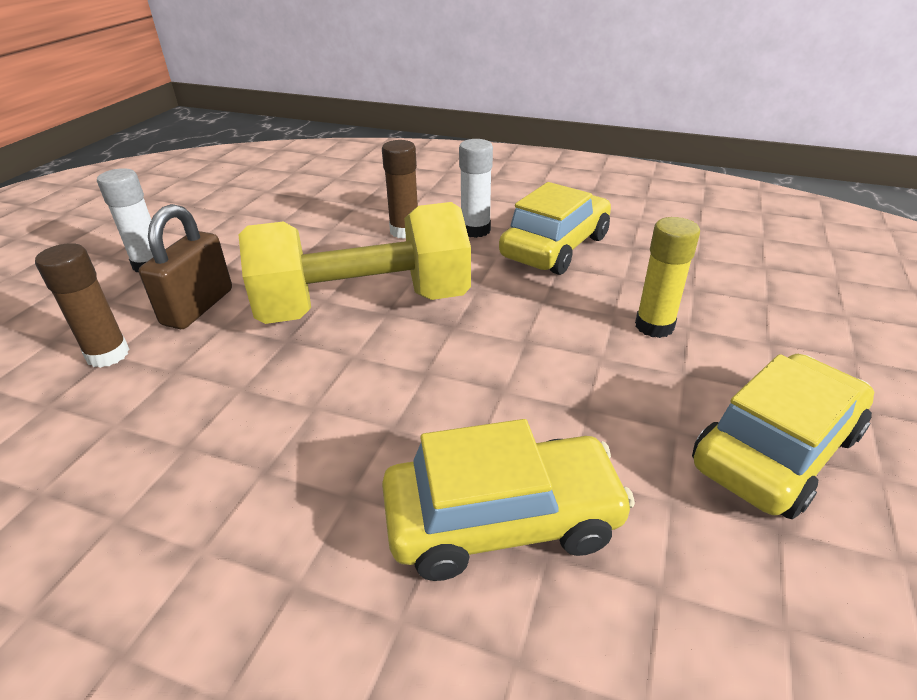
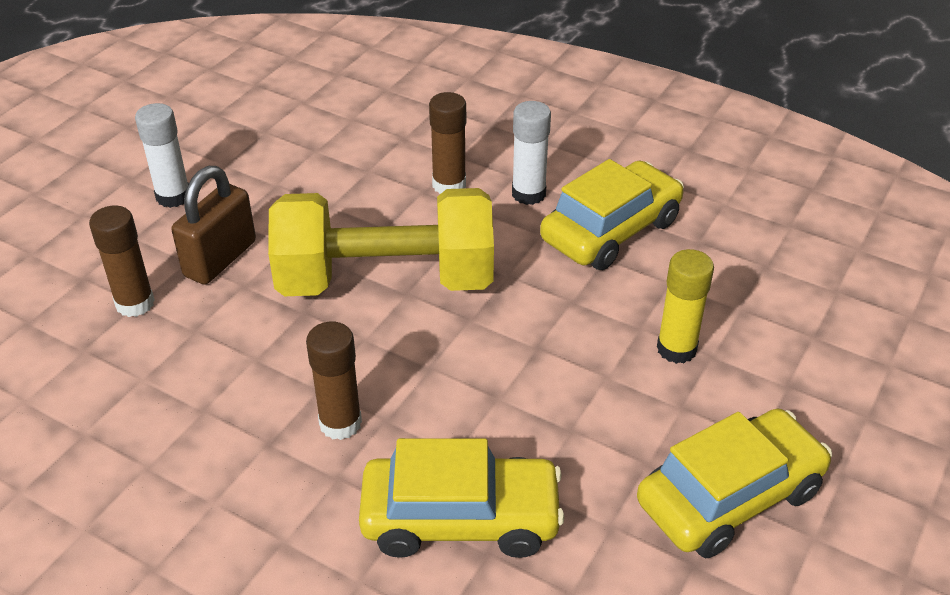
camera: 10 degrees right, 5 degrees up
(342, 438) = (340, 423): none -> brown glue stick

